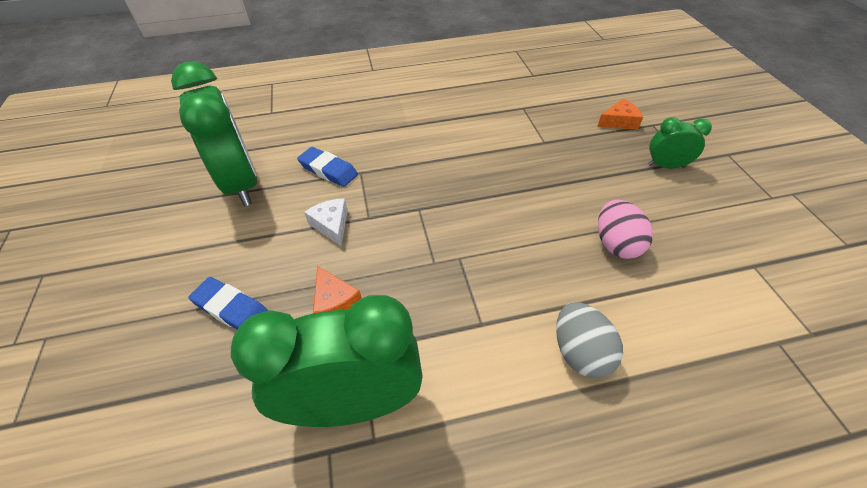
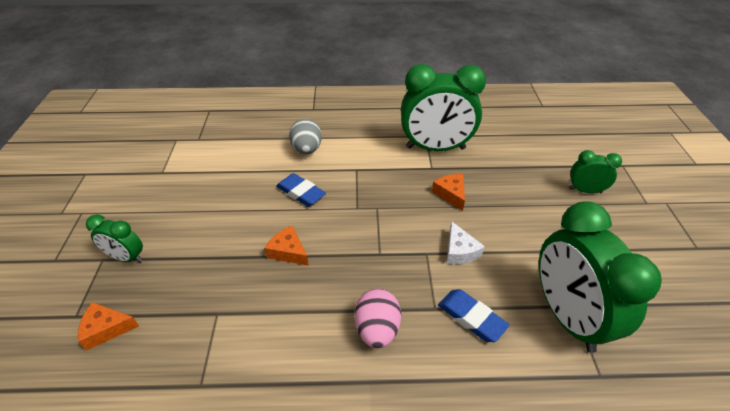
camera: 170 degrees left, 5 degrees down
(126, 345) = (585, 190): none -> green clock
(231, 309) = (523, 200): blue eraser -> blue eraser (301, 193)
(514, 195) = (288, 251): none -> orange cheese
(616, 244) = (237, 199): pink egg -> pink egg (377, 329)

